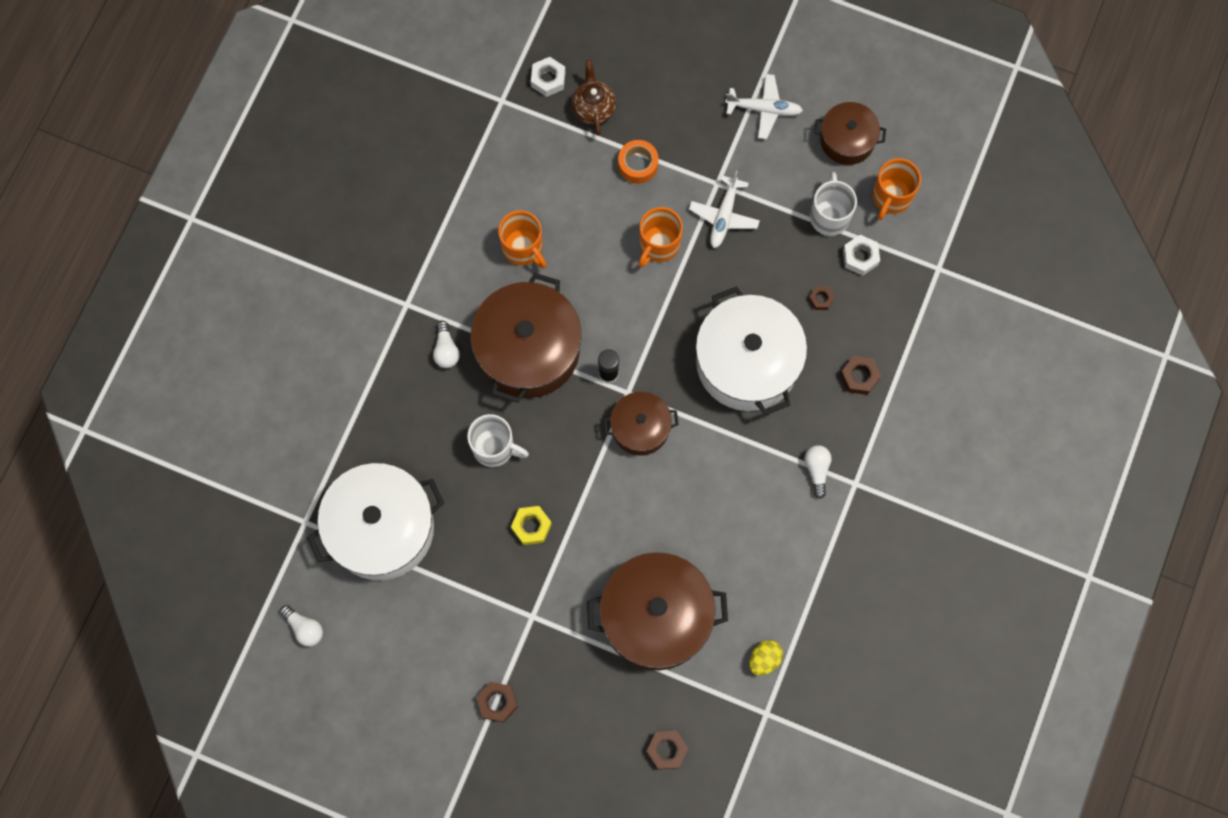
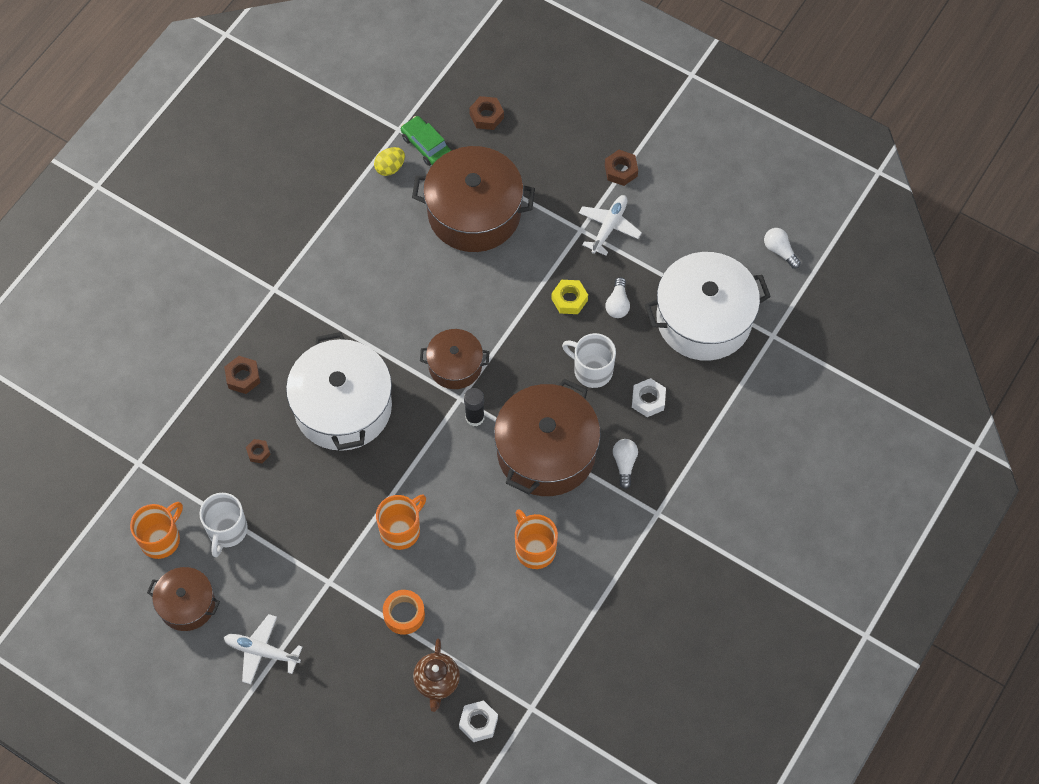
camera: 170 degrees left, 10 degrees down
(724, 216) = (330, 548): white plane -> white plane (609, 227)
(729, 696) = (426, 145): none -> green car
(817, 470) = (304, 305): white light bulb -> white light bulb (617, 304)
(860, 257) = (209, 486): white nut -> white nut (648, 400)

